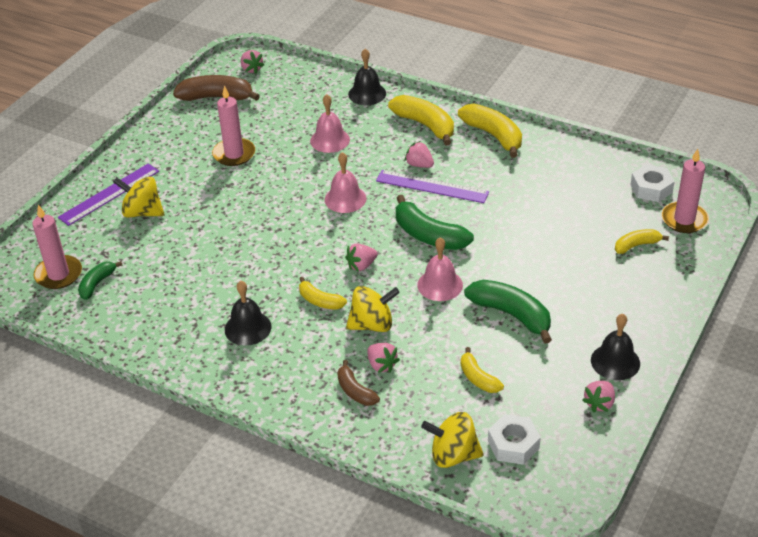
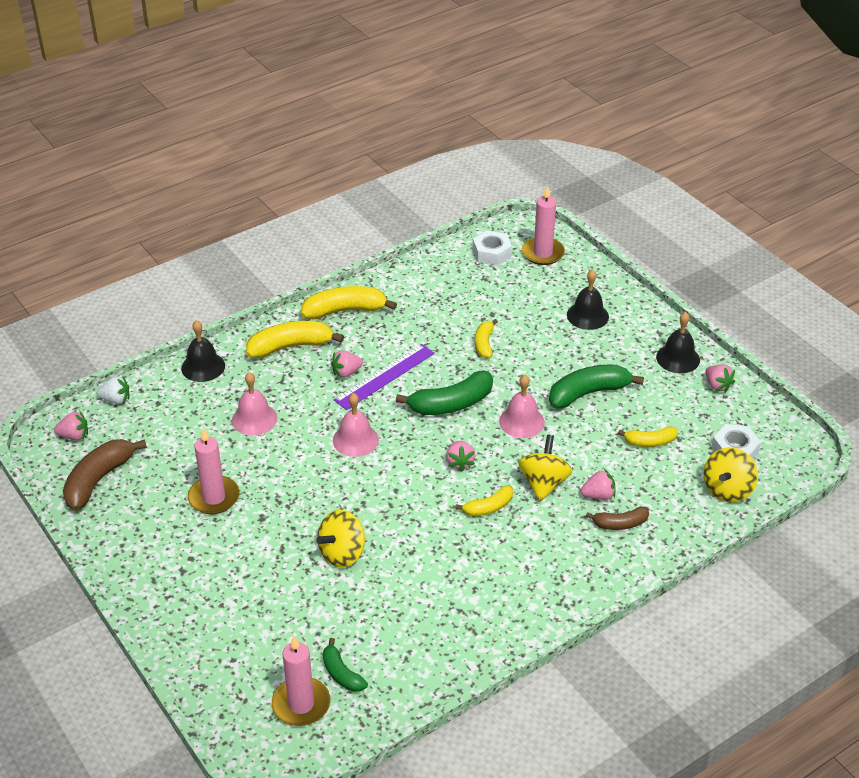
camera: 65 degrees left, 0 degrees up
(109, 194) = (194, 622): purple ruler -> none
(142, 212) = (251, 602): yellow spinning top -> yellow spinning top (342, 553)
(248, 328) = (491, 571): black bell -> black bell (587, 315)
(301, 71) = (116, 400): none -> white strawberry
(636, 245) = (554, 291): yellow banana -> yellow banana (484, 344)

